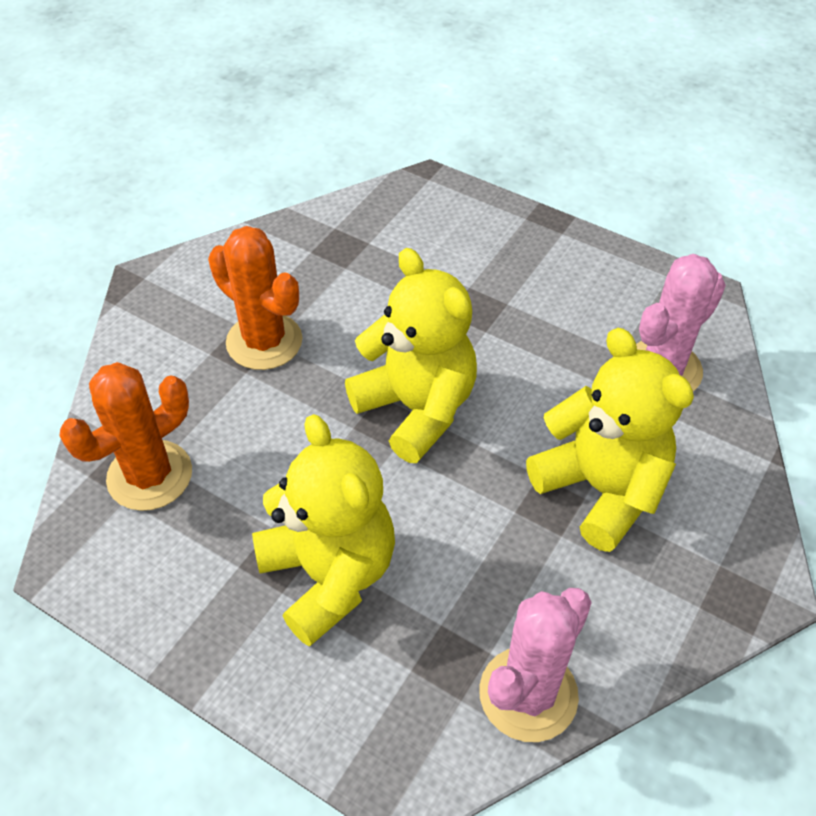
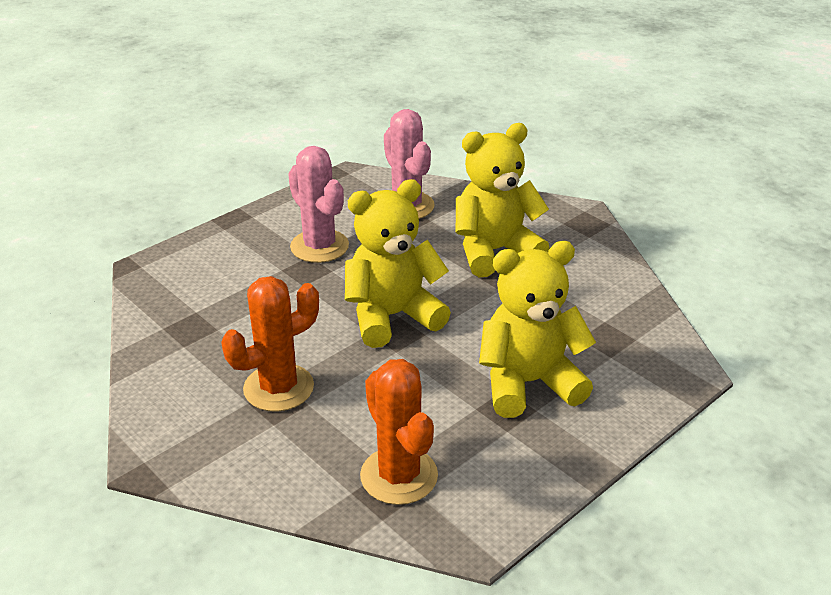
camera: 75 degrees left, 15 degrees down
(528, 694) = (636, 311): pink cactus -> pink cactus (319, 246)

